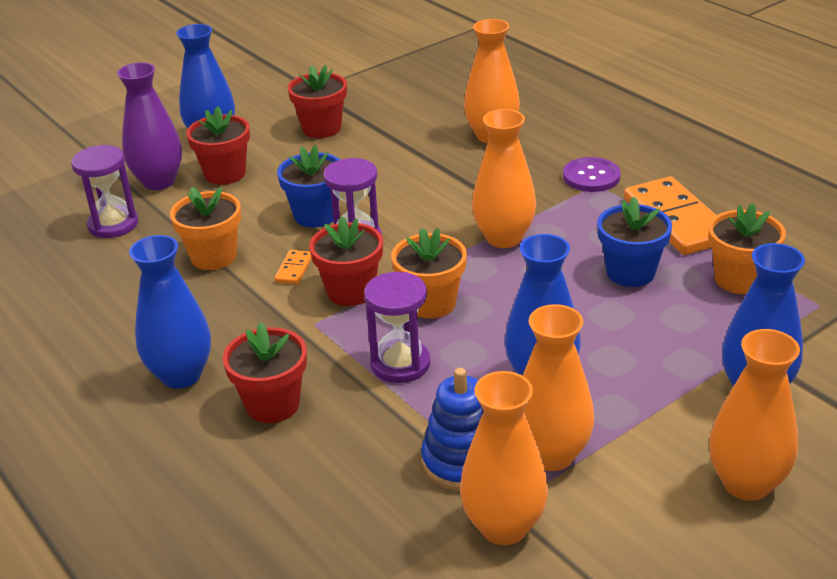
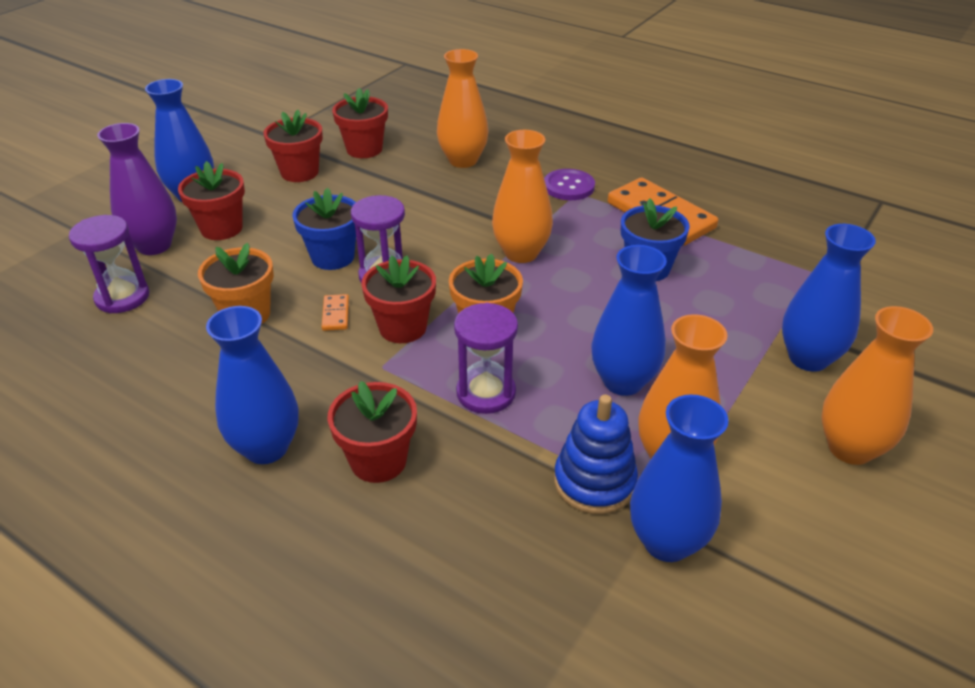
camera: 20 degrees left, 5 degrees up
(396, 112) = (364, 149): none -> red flower pot
(503, 527) = (666, 542): orange vase -> blue vase
(739, 279) = (740, 260): orange flower pot -> none

